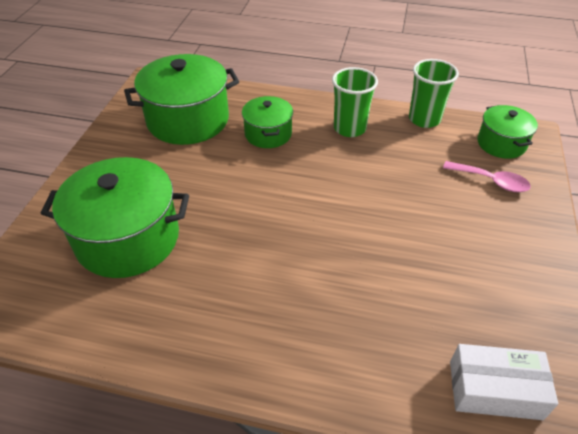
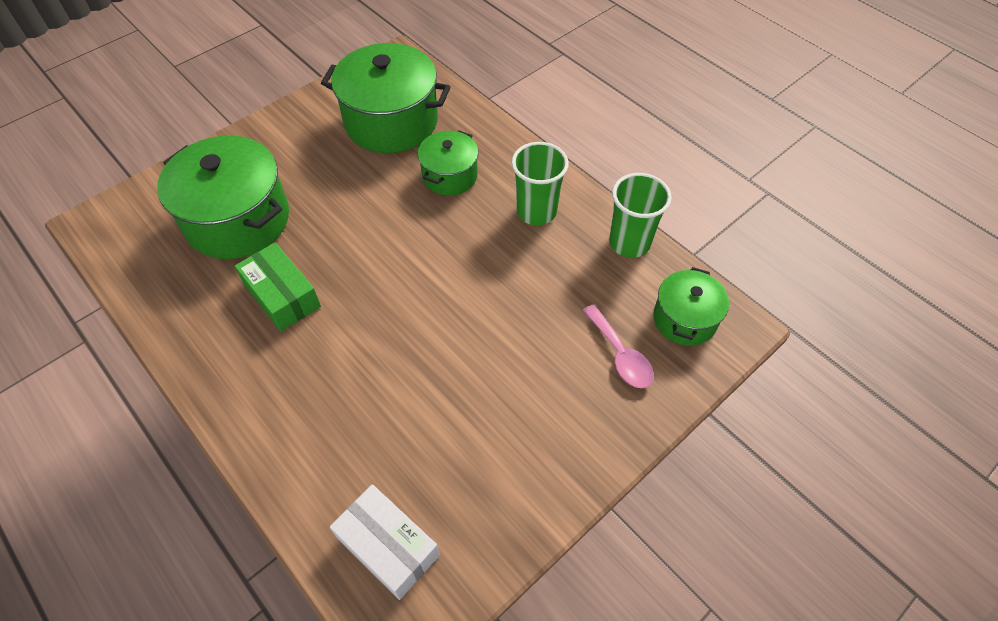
camera: 35 degrees right, 10 degrees up
(224, 271) = (282, 295): none -> green box

